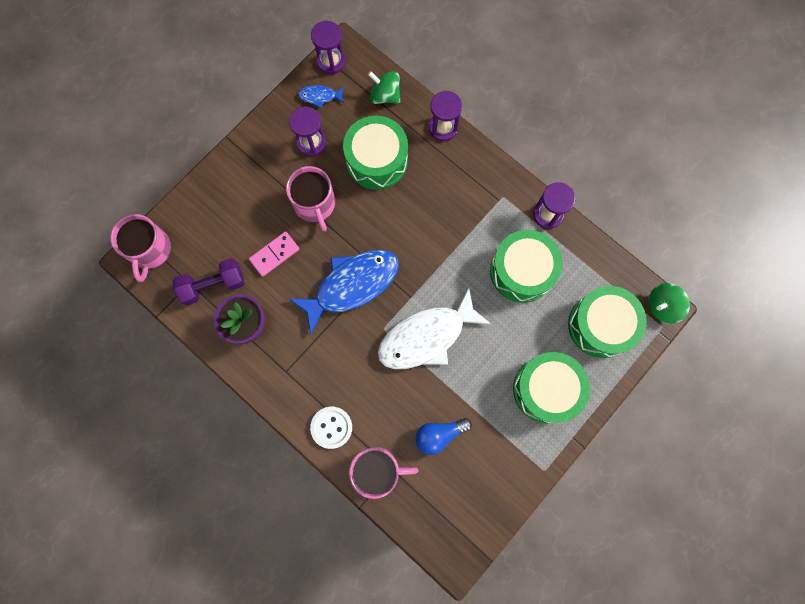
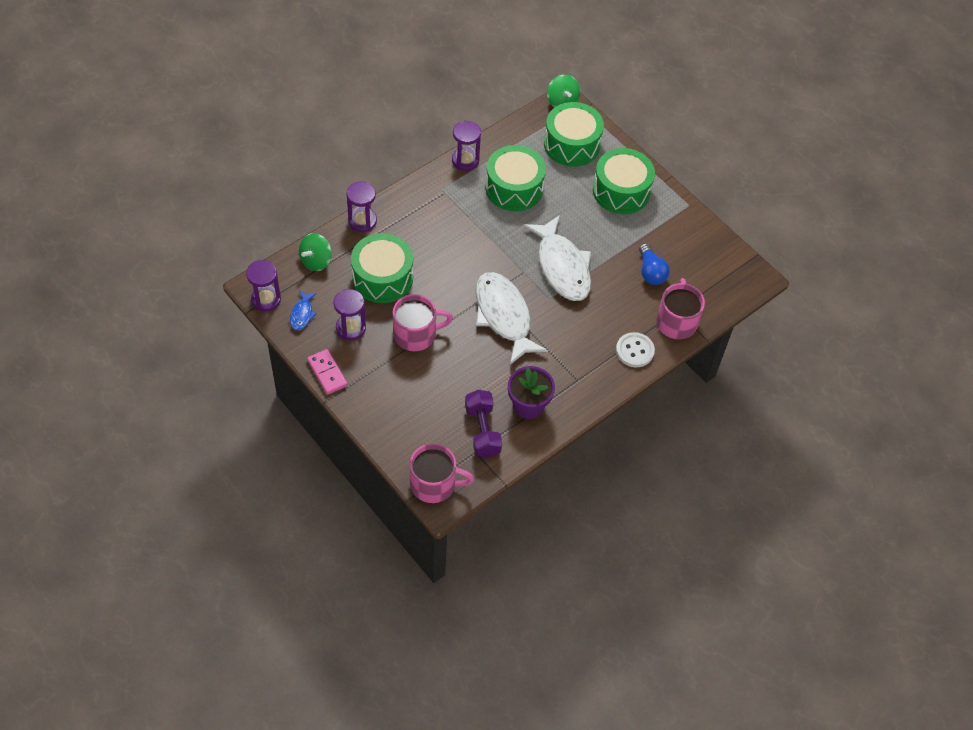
camera: 85 degrees left, 20 degrees down
(274, 254) = (461, 374): pink domino -> pink domino (327, 373)
(352, 285) = (504, 316): blue fish -> white fish

